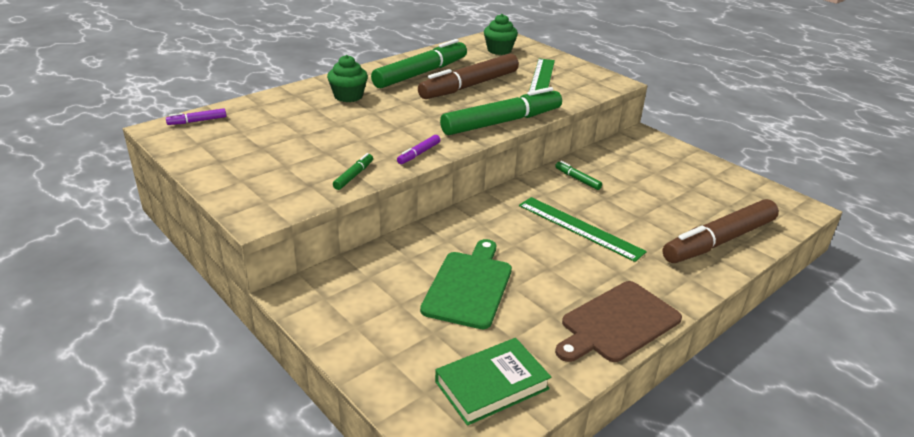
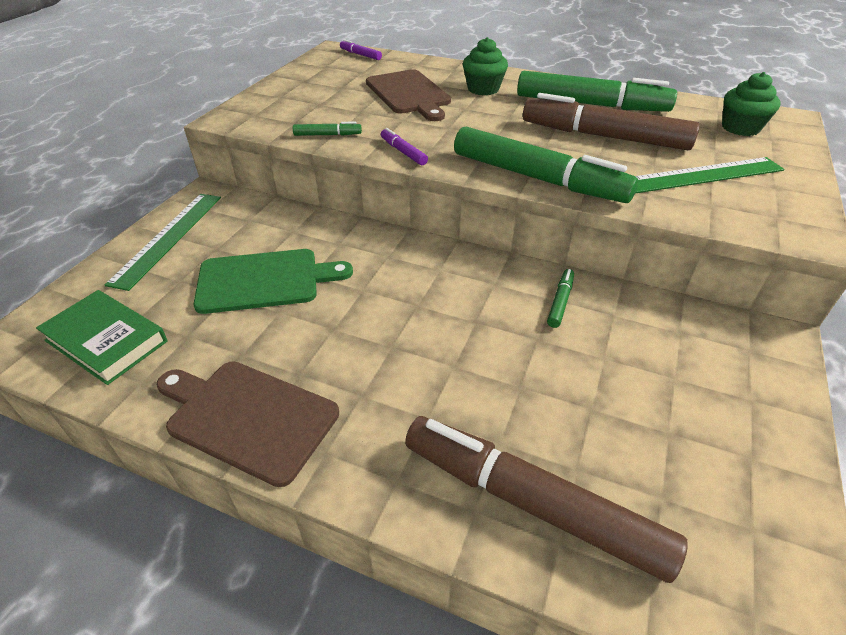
camera: 65 degrees right, 10 degrees up
(318, 124) = (409, 94): none -> brown cutting board
(419, 154) = (403, 152): purple marker -> purple marker turned 45 degrees clockwise
(579, 228) = (440, 333): green ruler -> green ruler (168, 238)

